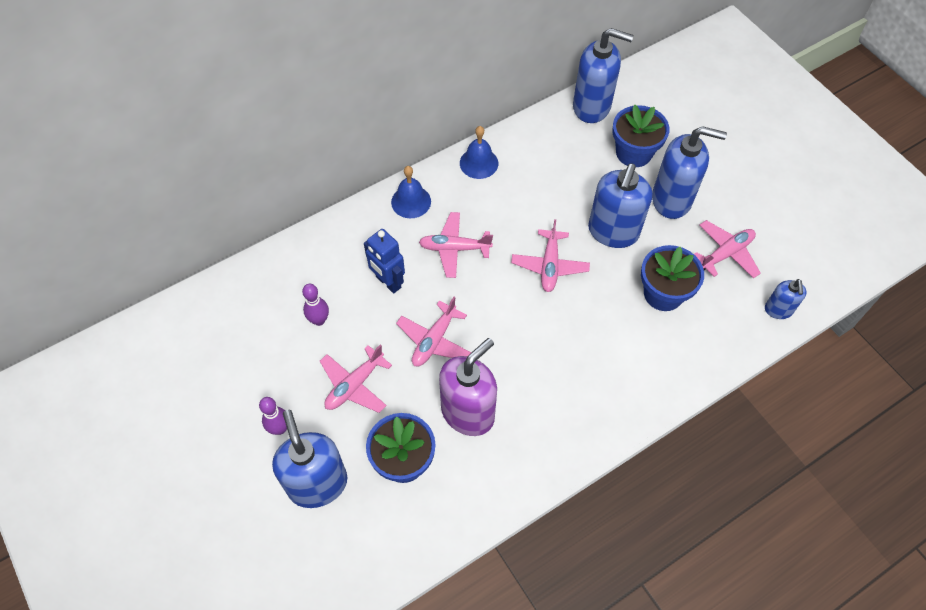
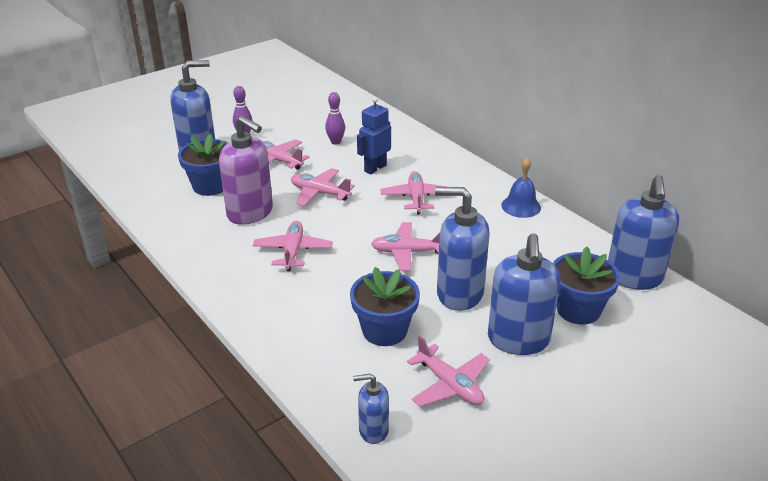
camera: 85 degrees right, 25 degrees down
(411, 201) = (462, 173): blue bell -> none
(543, 367) = (293, 251): none -> pink plane

